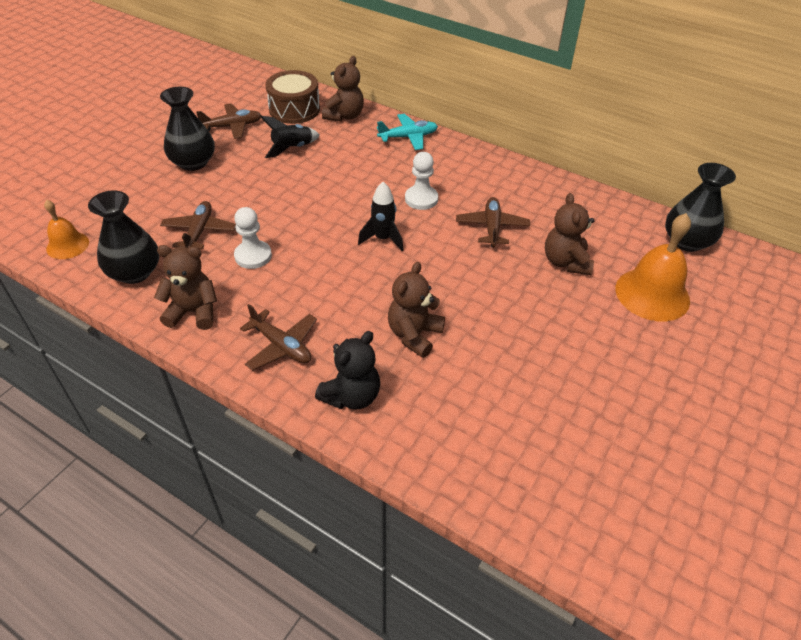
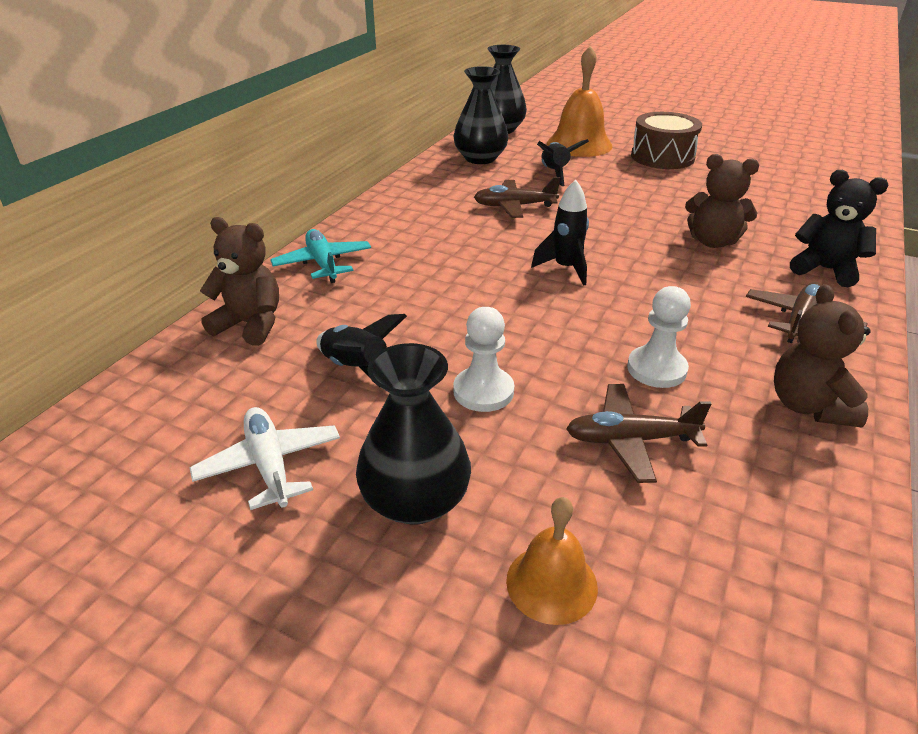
camera: 95 degrees left, 10 degrees down
(67, 245) = (778, 651): orange bell -> orange bell (551, 583)
(135, 272) = (778, 501): black vase -> black vase (480, 158)
(232, 126) = (270, 465): brown plane -> white plane
(294, 109) = (214, 385): brown drum -> brown drum (662, 157)
(421, 199) = (473, 248): white pawn -> white pawn (483, 391)
(566, 262) = (555, 174): brown teddy bear -> black rocket

